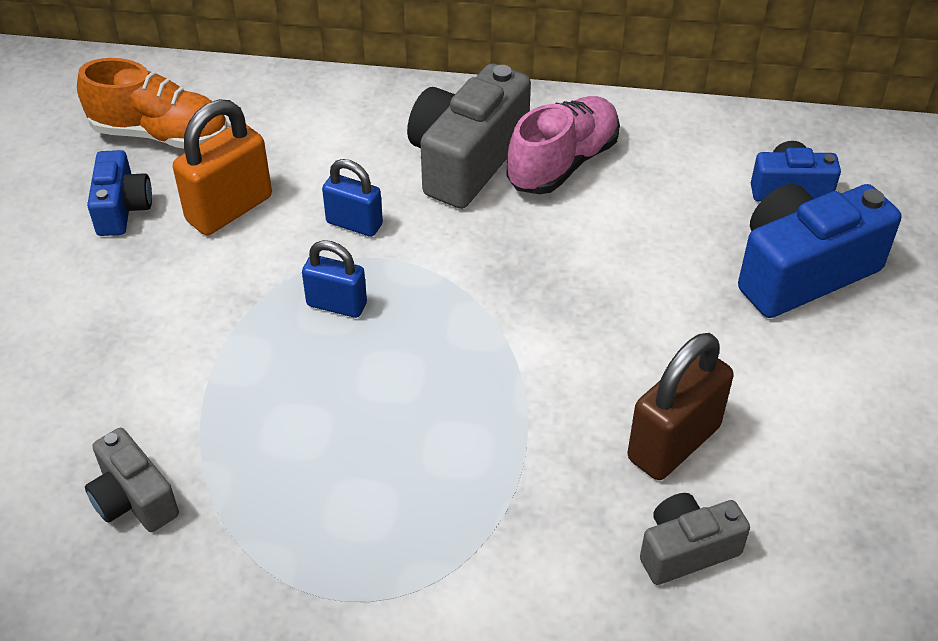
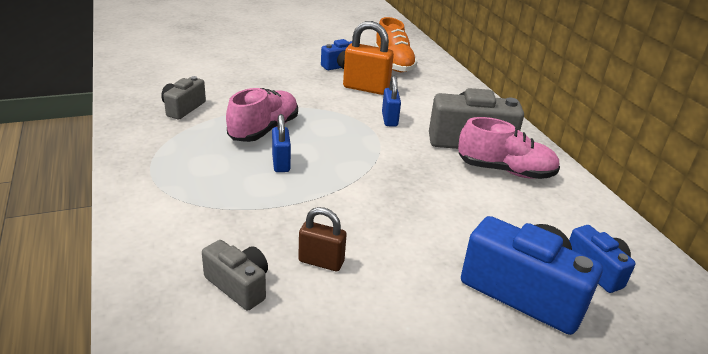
camera: 60 degrees right, 15 degrees down
(291, 398) = (264, 130): none -> pink shoe
(337, 304) = (332, 127): blue padlock -> blue padlock (281, 163)
(674, 443) = (321, 262): brown padlock -> brown padlock, size x0.62

